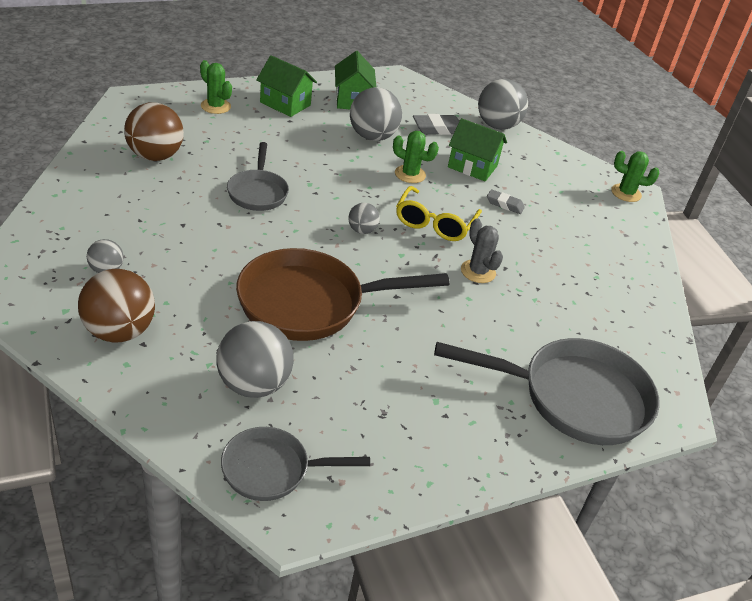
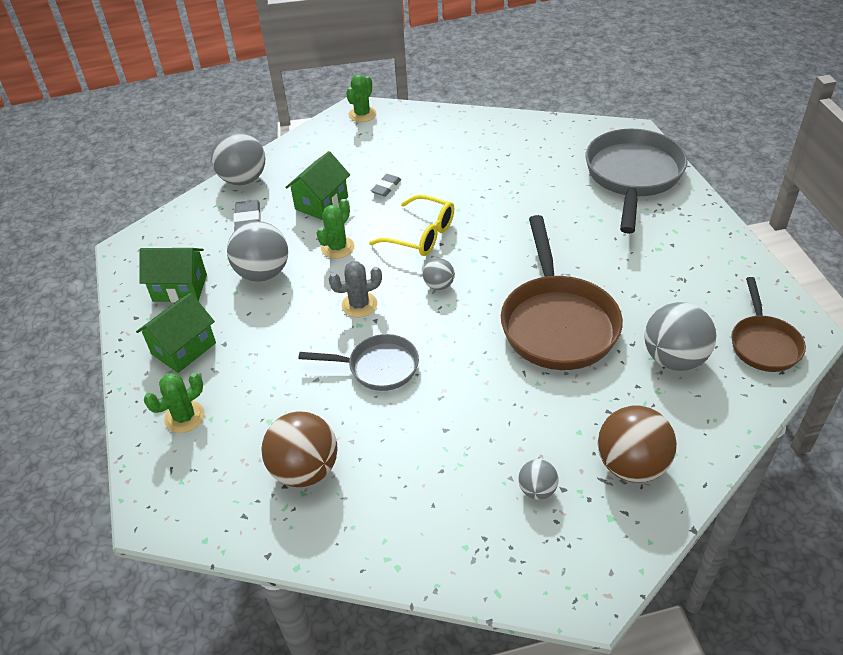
camera: 75 degrees left, 5 degrees up
(272, 469) = (763, 344): grey pan -> brown pan
(478, 271) = (491, 213): grey cactus -> grey cactus (359, 305)

